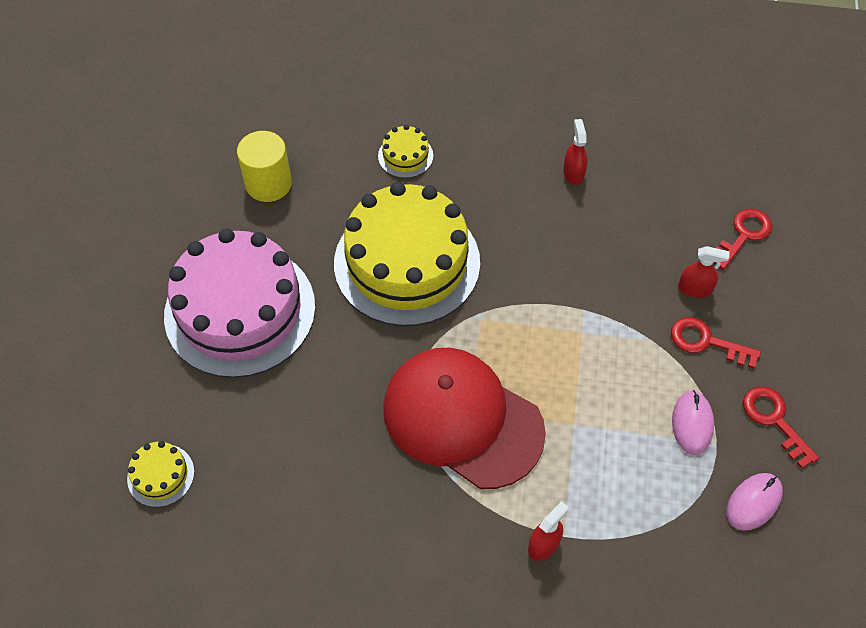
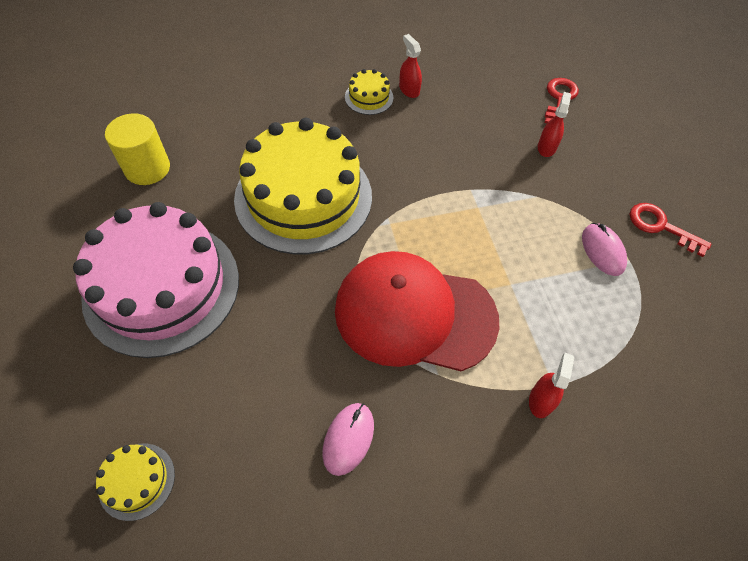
camera: 25 degrees left, 0 degrees up
(405, 156) = (264, 113): yellow cake -> yellow cake (369, 97)
(695, 289) = (546, 147): red spray bottle -> red spray bottle turned 60 degrees counterclockwise
(706, 342) = (577, 184): red key -> none
(753, 502) = (684, 297): pink mouse -> pink mouse (348, 439)

